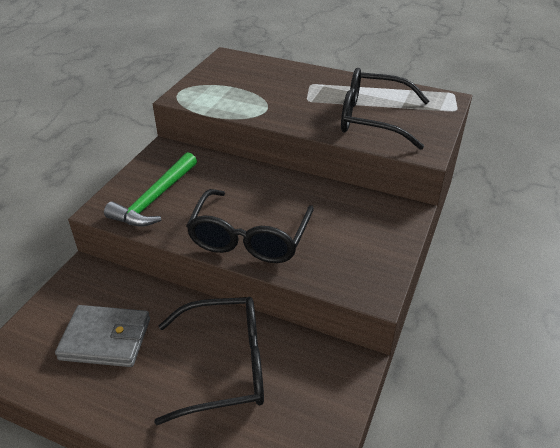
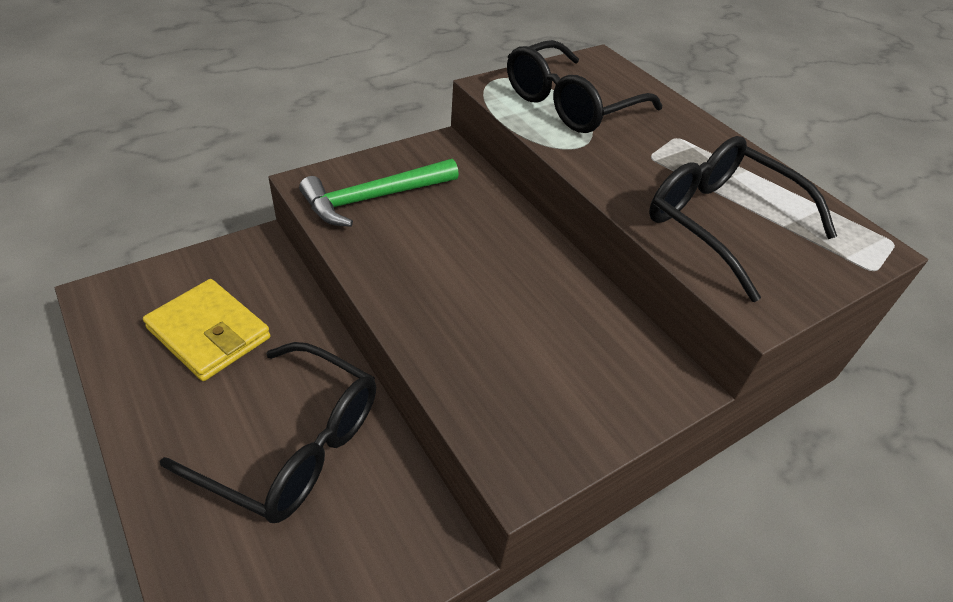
camera: 30 degrees right, 5 degrees up
(106, 339) = (209, 333): grey wallet -> yellow wallet
(249, 238) = (431, 303): black glasses -> black glasses (570, 104)

